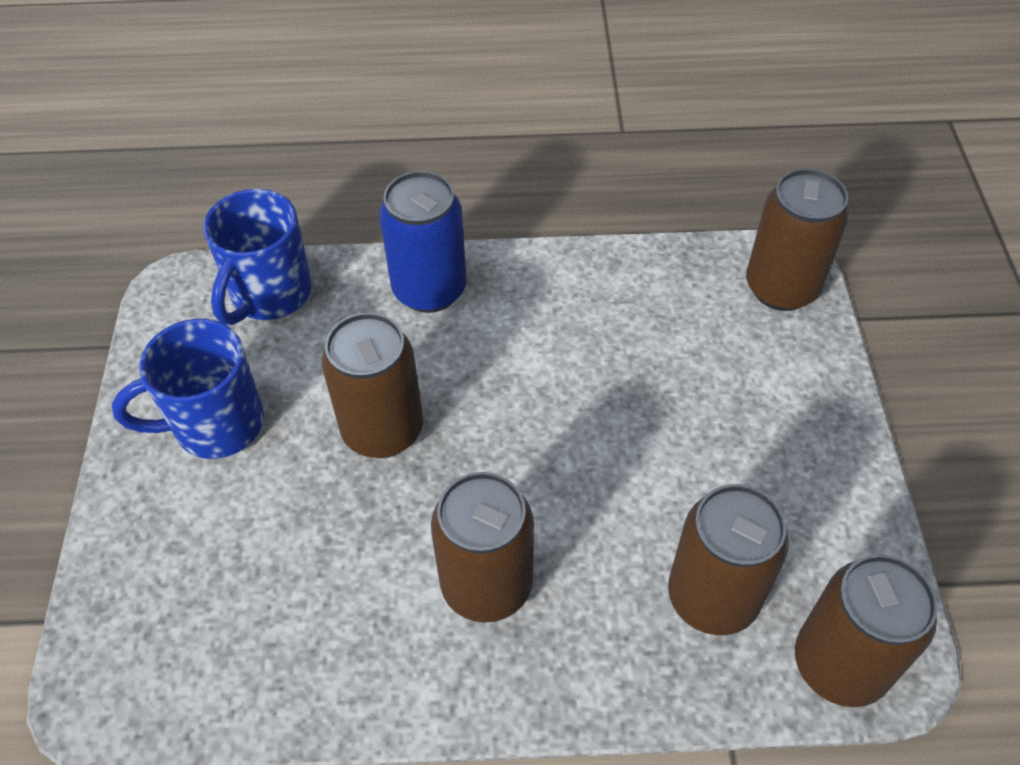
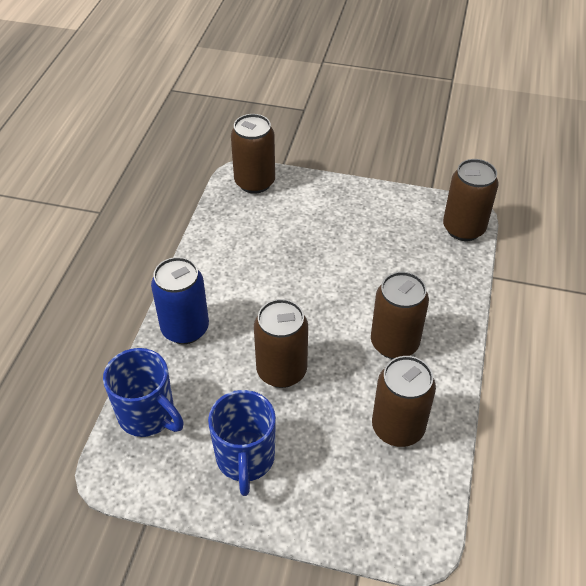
camera: 75 degrees left, 5 degrees down
(712, 597) = (422, 260): brown can -> brown can (398, 428)

